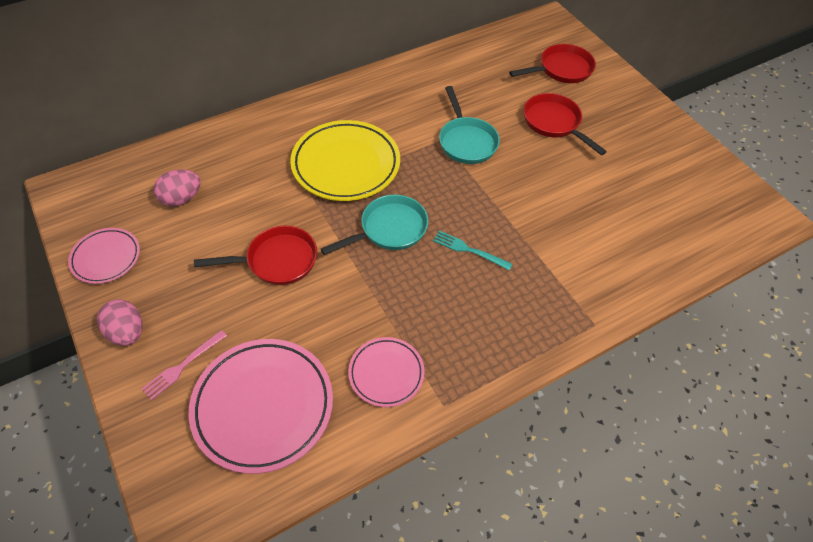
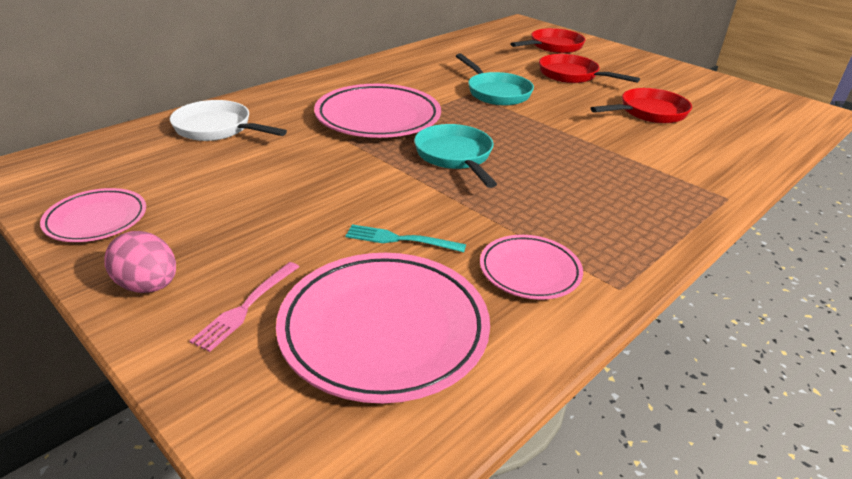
camera: 15 degrees left, 20 degrees down
(181, 199) = (188, 160): pink egg -> none
(212, 160) = (217, 129): none -> white pan
(277, 261) = (334, 195): red pan -> red pan (649, 112)
(346, 165) = (378, 118): yellow plate -> pink plate
(389, 229) = (455, 156): turquoise pan -> turquoise pan turned 60 degrees counterclockwise
(468, 250) = (553, 161): turquoise fork -> turquoise fork (400, 239)

